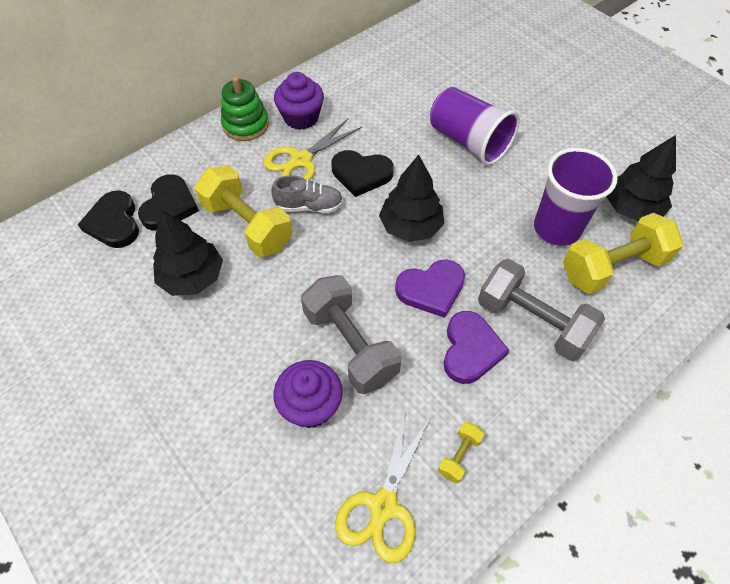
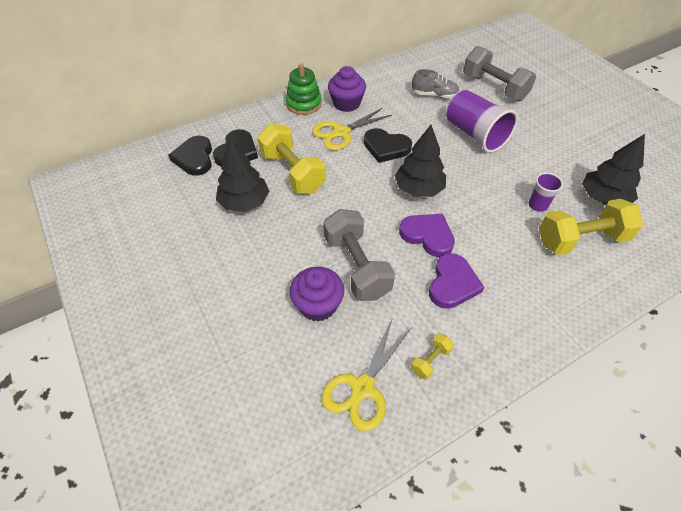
camera: 10 degrees right, 5 degrees down
(309, 206) = (342, 165): grey shoe -> grey shoe (434, 95)
(431, 289) = (427, 236): purple heart -> purple heart turned 135 degrees counterclockwise
(532, 322) = (507, 270): grey dumbbell -> grey dumbbell (494, 87)
(556, 229) = (537, 205): purple cup -> purple cup, size x0.50

